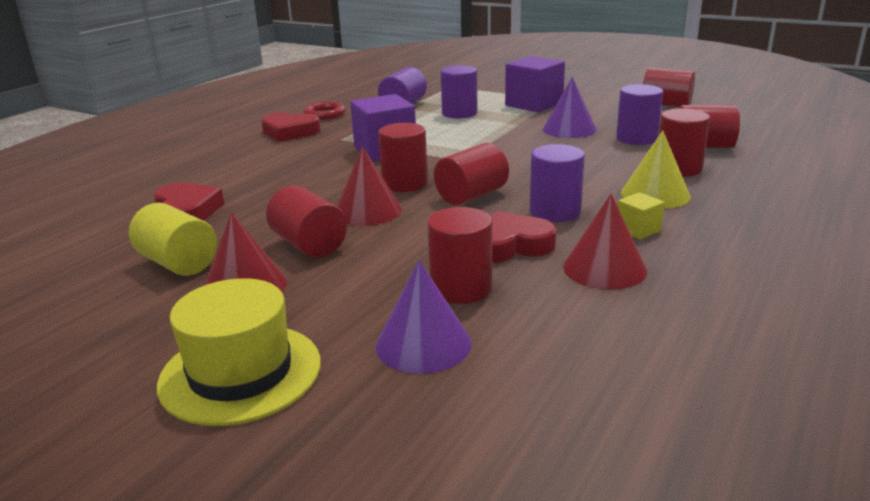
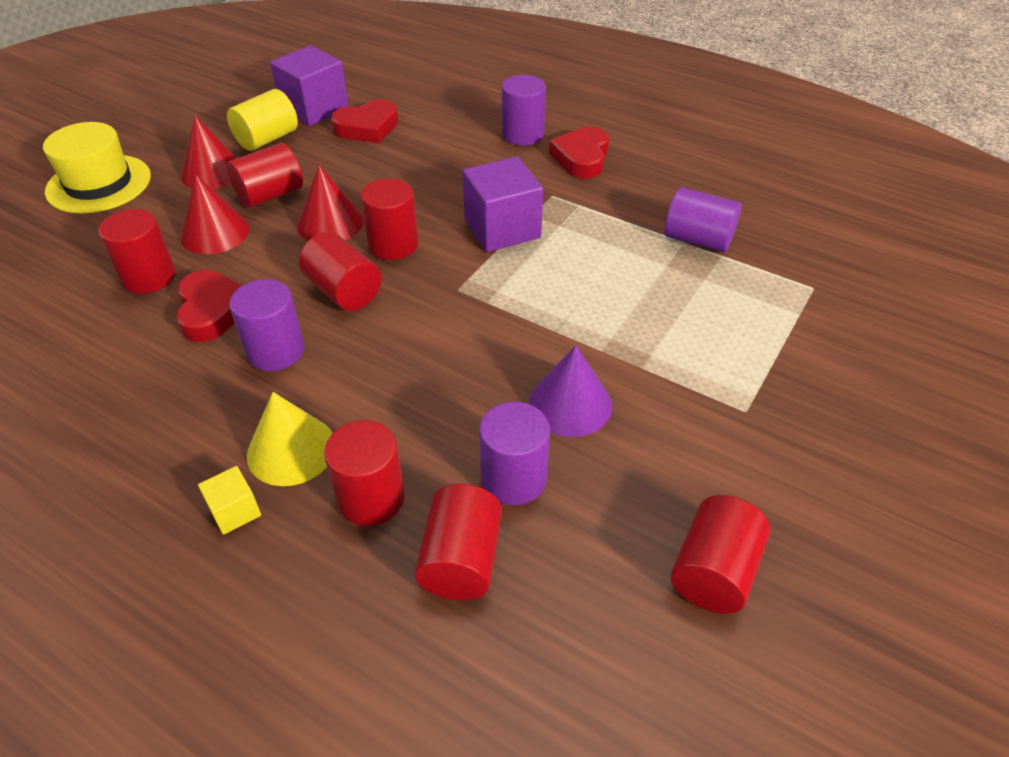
camera: 90 degrees right, 20 degrees up
(324, 114) = (653, 177): red ring -> none
(423, 344) = (81, 256): purple cone -> none
(459, 113) = (656, 292): purple cylinder -> purple cylinder (522, 134)
(534, 104) = (709, 378): purple cube -> purple cube (314, 108)
(604, 268) = (134, 369): red cone -> red cone (215, 233)
(638, 230) = (202, 411): yellow cube -> yellow cube (235, 511)

